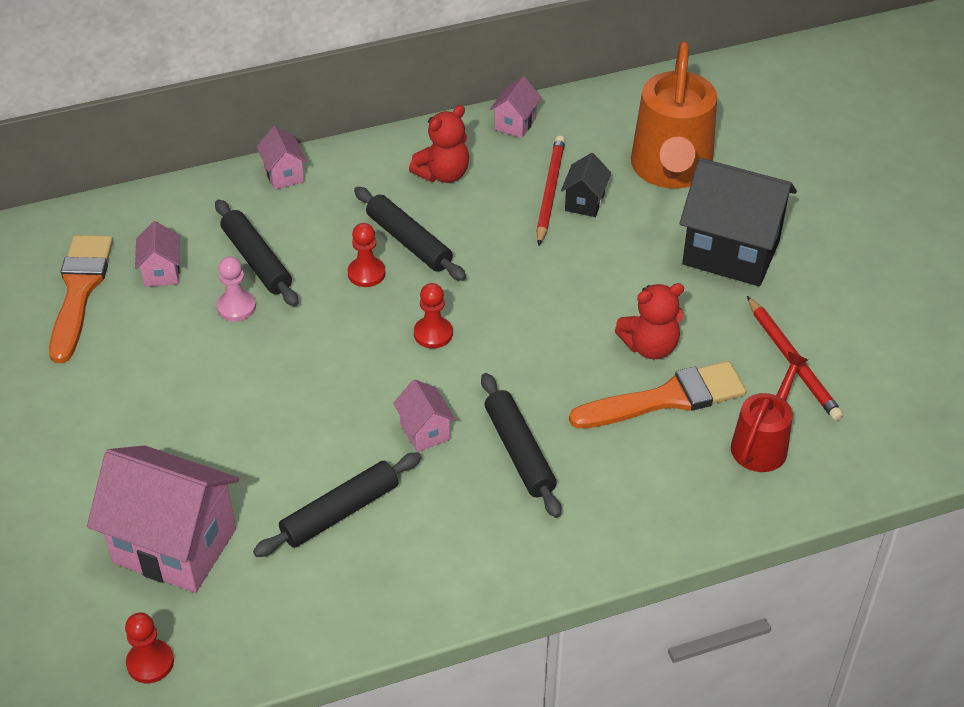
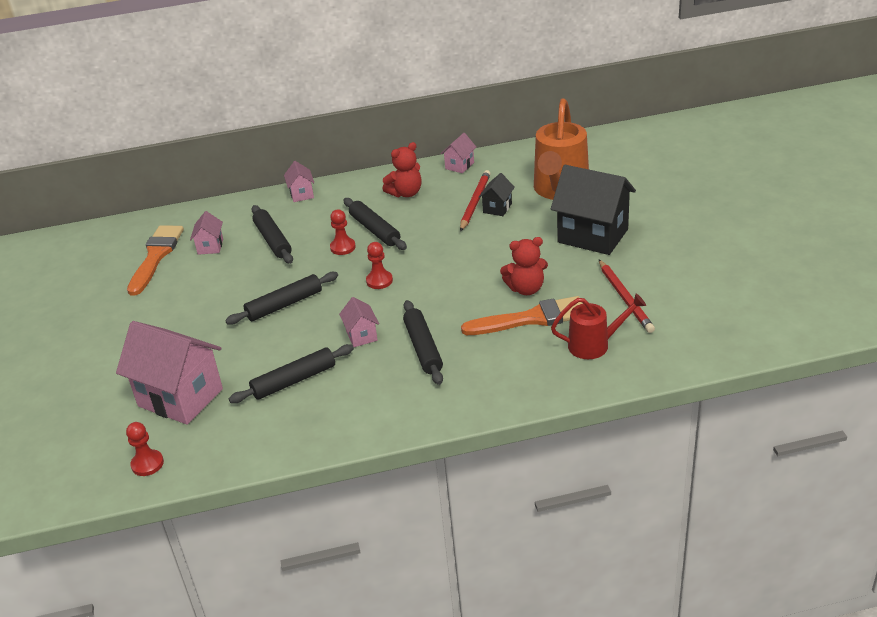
camera: 10 degrees right, 10 degrees down
(236, 307) = (253, 265): pink pawn -> none
(298, 378) = (284, 305): none -> black rolling pin
(763, 442) = (595, 345): red watering can -> red watering can turned 45 degrees clockwise

